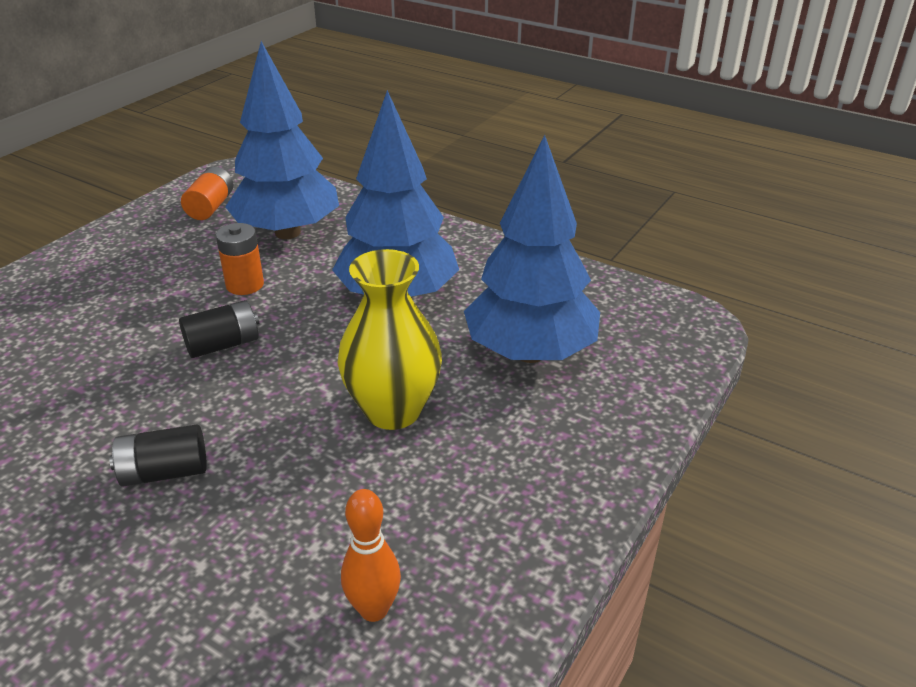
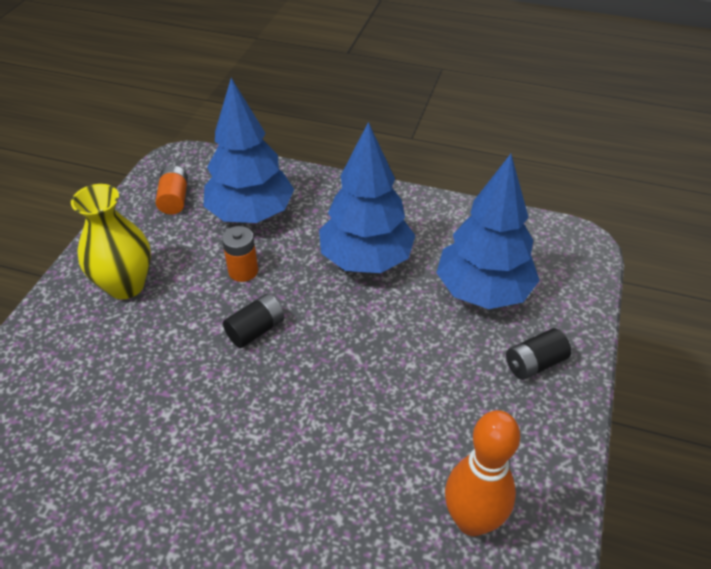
camera: 15 degrees left, 10 degrees up
(164, 472) = (272, 450): black battery -> black battery (534, 363)
(374, 609) = (472, 521): orange bowling pin -> orange bowling pin, size x1.64
(393, 410) = (410, 361): yellow vase -> yellow vase (126, 285)

